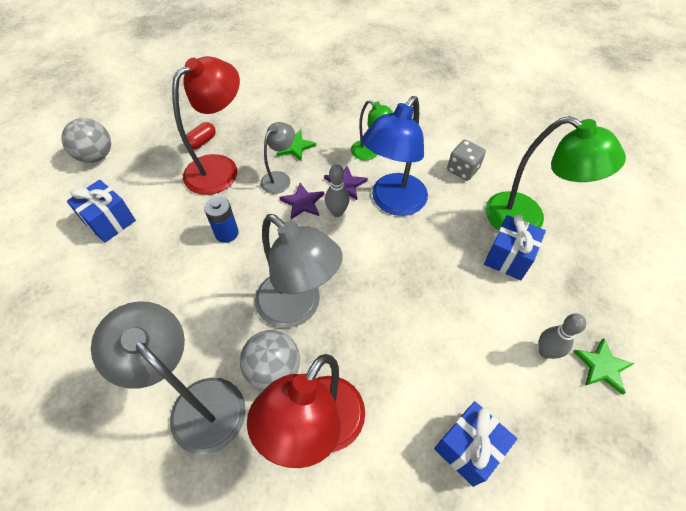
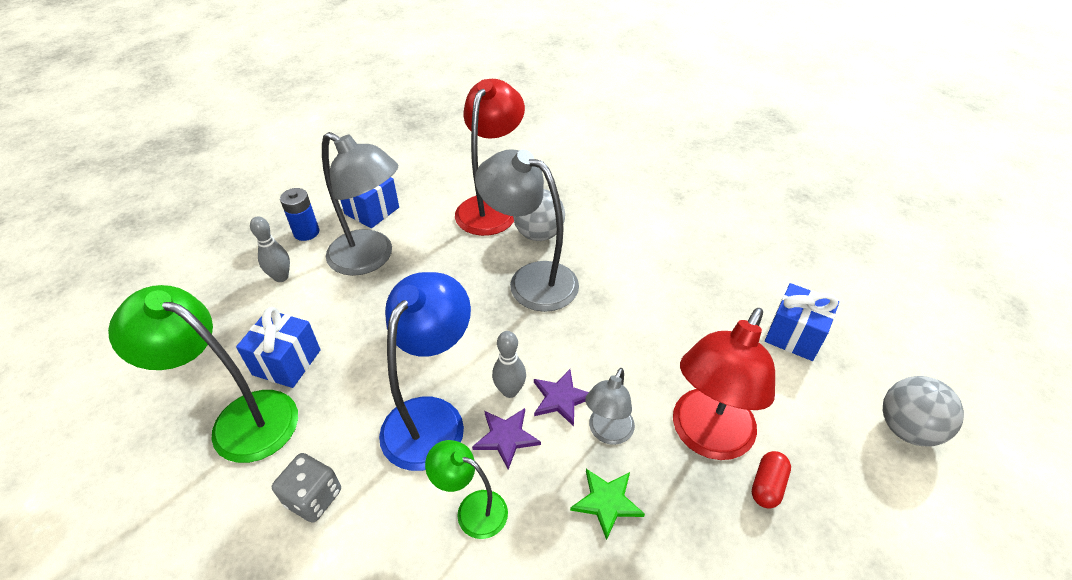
camera: 170 degrees right, 10 degrees down
(197, 403) = (593, 208): grey lamp -> grey lamp (371, 258)
(226, 233) = (643, 342): blue battery -> blue battery (306, 232)
(602, 367) = (230, 273): green star -> none

